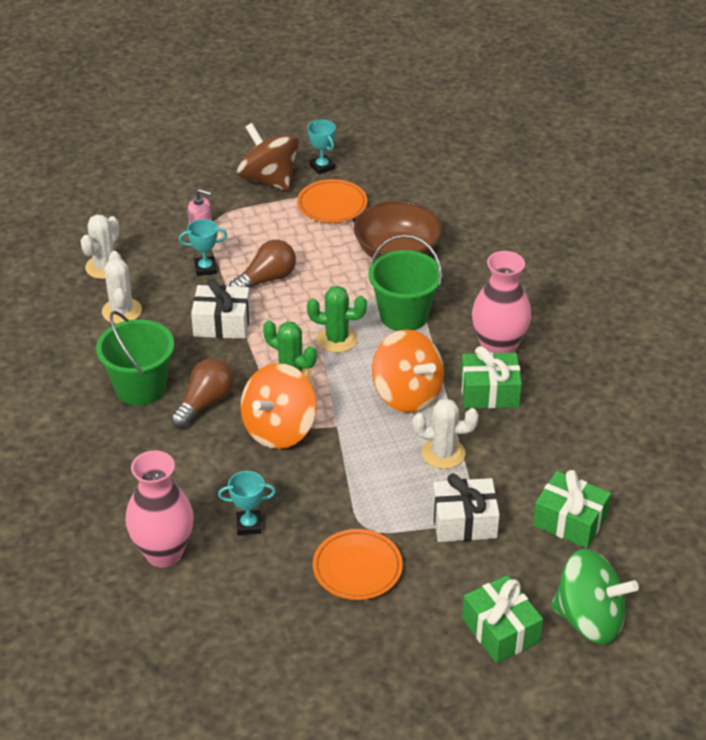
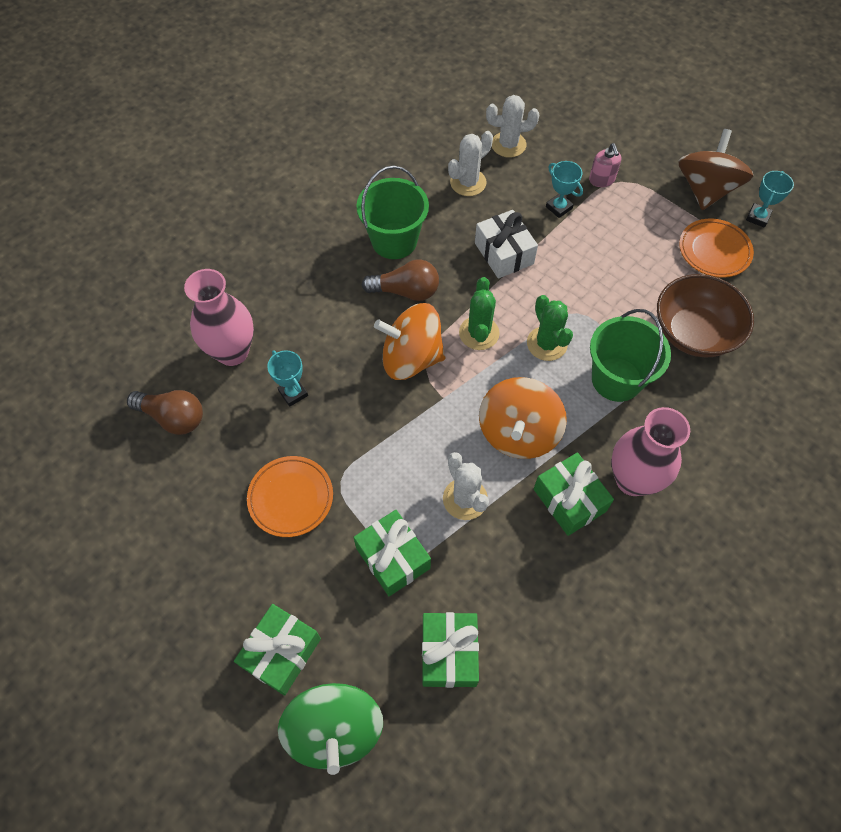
camera: 60 degrees right, 20 degrees up
(266, 279) = (579, 255): brown light bulb -> brown light bulb (173, 417)
(464, 521) = (393, 558): white gift -> green gift

